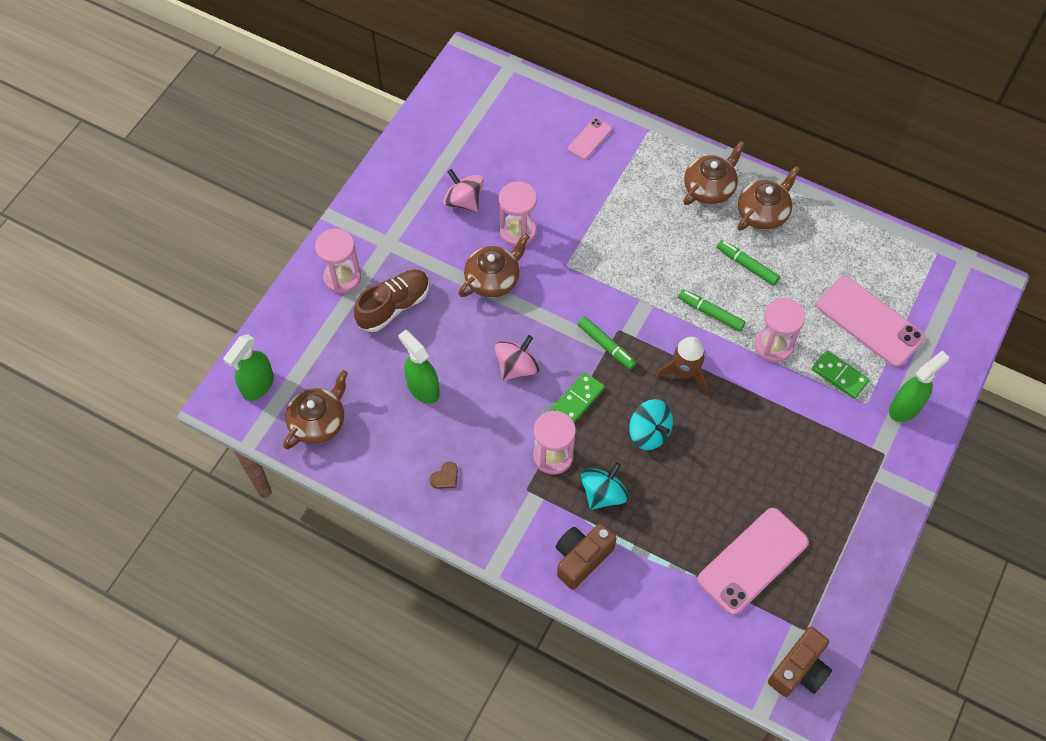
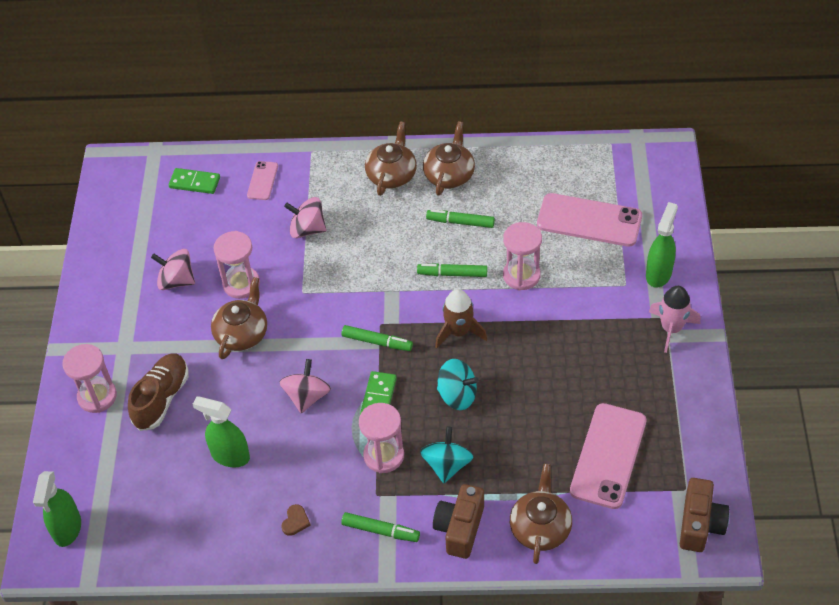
camera: 25 degrees left, 10 degrees down
(318, 422) = (146, 532): brown teapot -> brown teapot (540, 528)
(512, 524) = (380, 530): none -> green marker
(604, 206) = (307, 229): none -> pink spinning top
(839, 376) = (590, 274): green domino -> green domino (194, 183)
(885, 468) = (671, 329): none -> pink rocket

